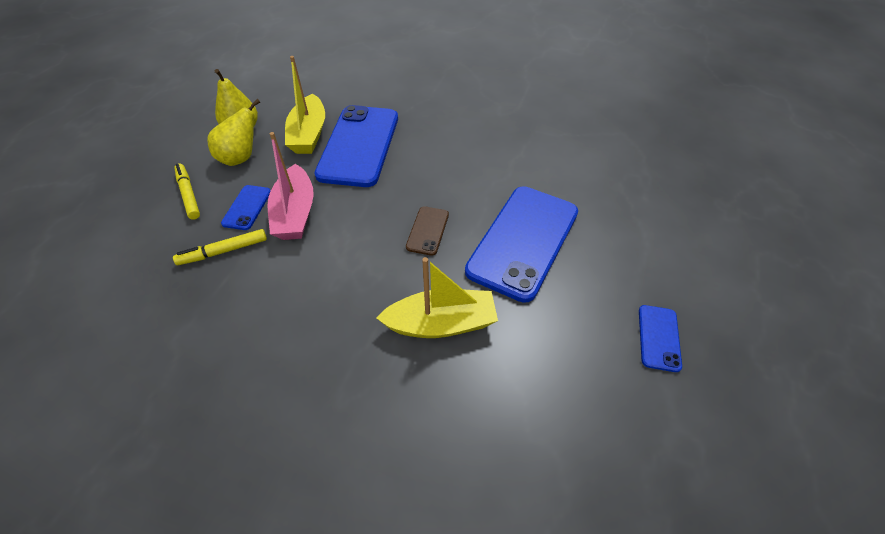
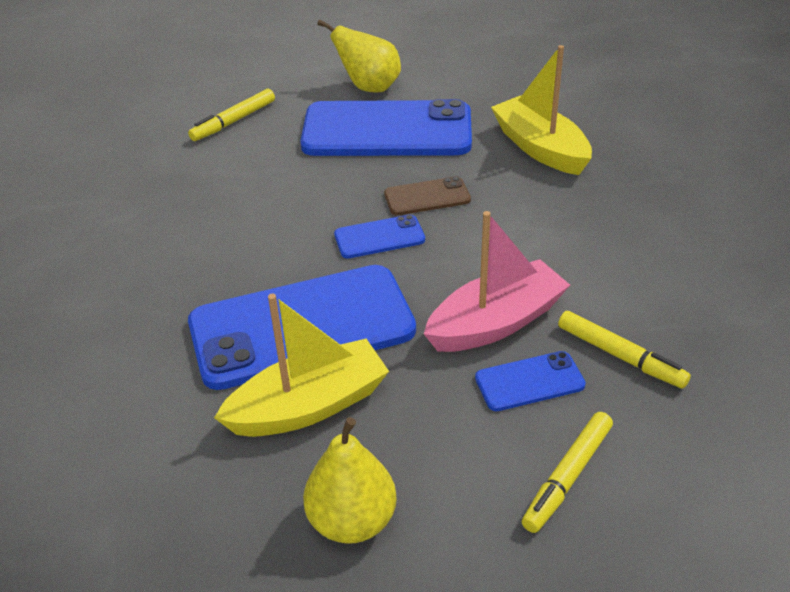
camera: 115 degrees left, 10 degrees down
(241, 158) = (432, 465): yellow pear -> yellow pear (369, 87)
(580, 170) = (233, 121): none -> yellow marker
(659, 338) = (442, 45): blue phone -> blue phone (379, 237)

